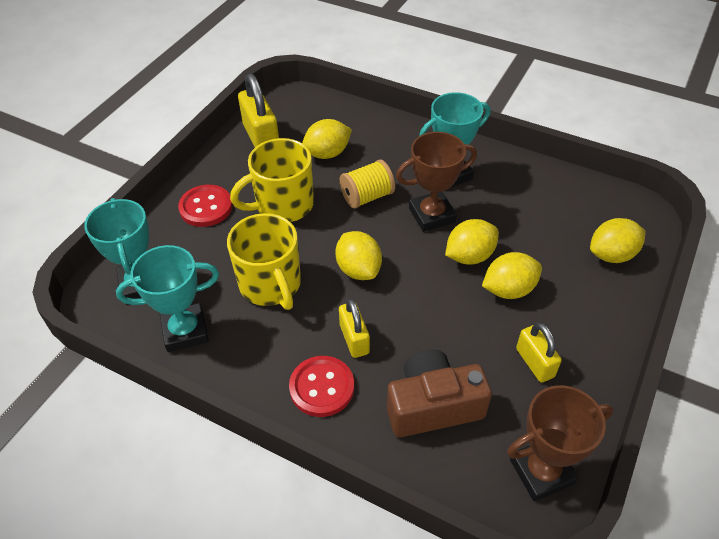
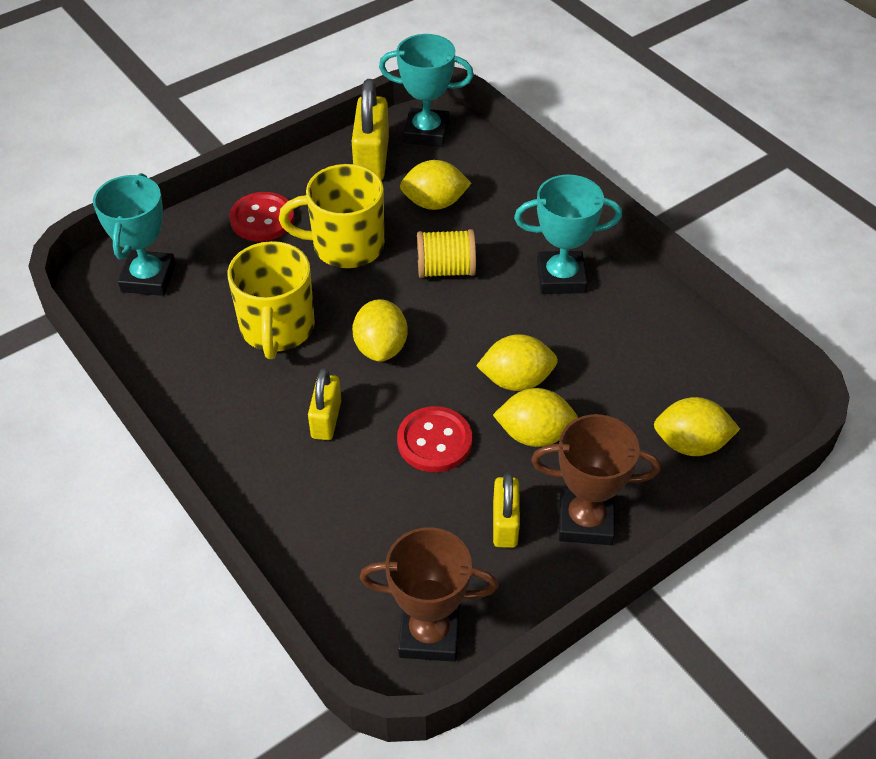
camera: 25 degrees right, 0 degrees up
(185, 331) = (162, 343): turquoise trophy -> turquoise trophy (426, 132)
(322, 387) = (261, 454): red button -> red button (434, 441)
(432, 215) = (506, 318): brown trophy -> brown trophy (585, 521)
(433, 406) = (362, 520): brown camera -> none

